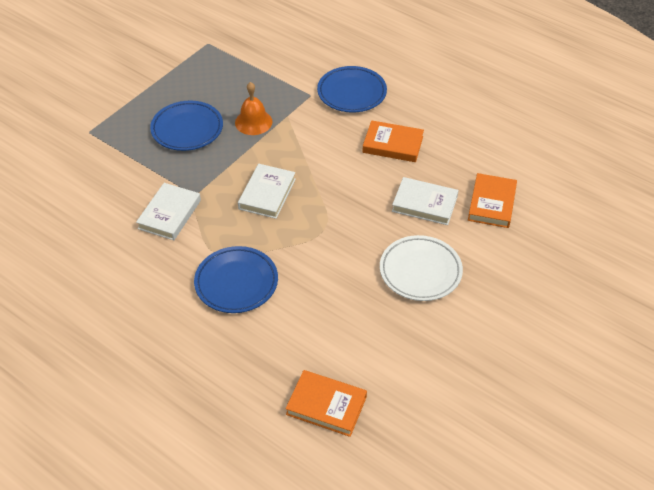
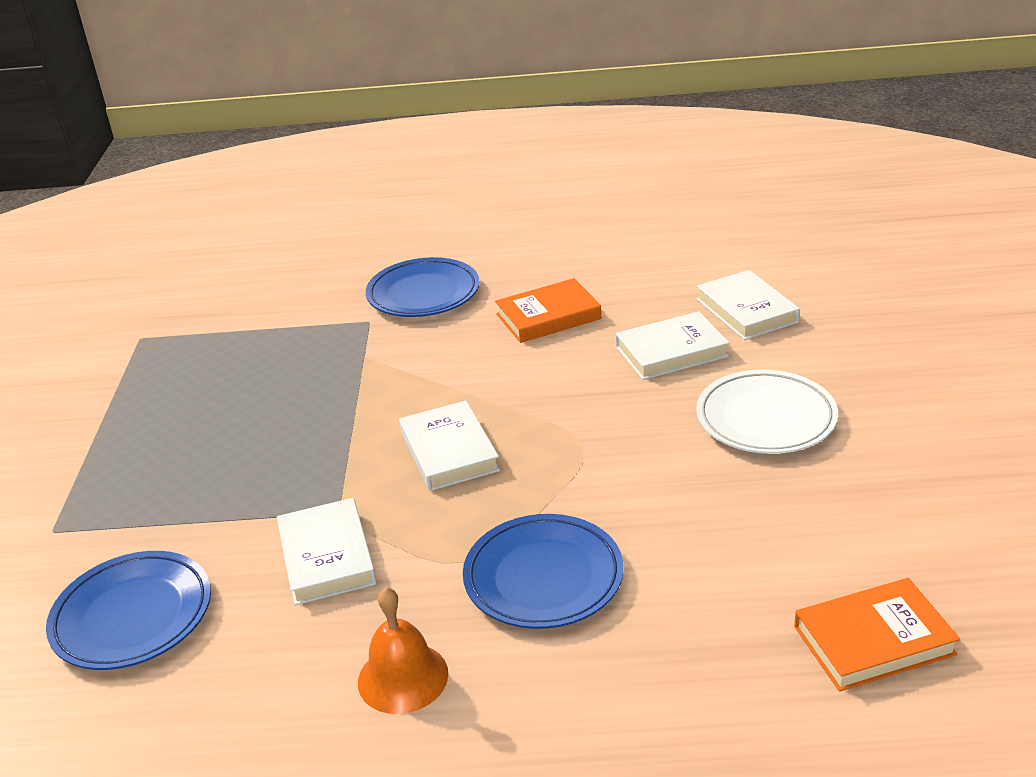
camera: 35 degrees left, 15 degrees down
(187, 129) = (227, 443): blue plate -> blue plate (132, 616)
(253, 122) = (323, 386): orange bell -> orange bell (403, 677)
(492, 203) = (747, 310): orange book -> white book

